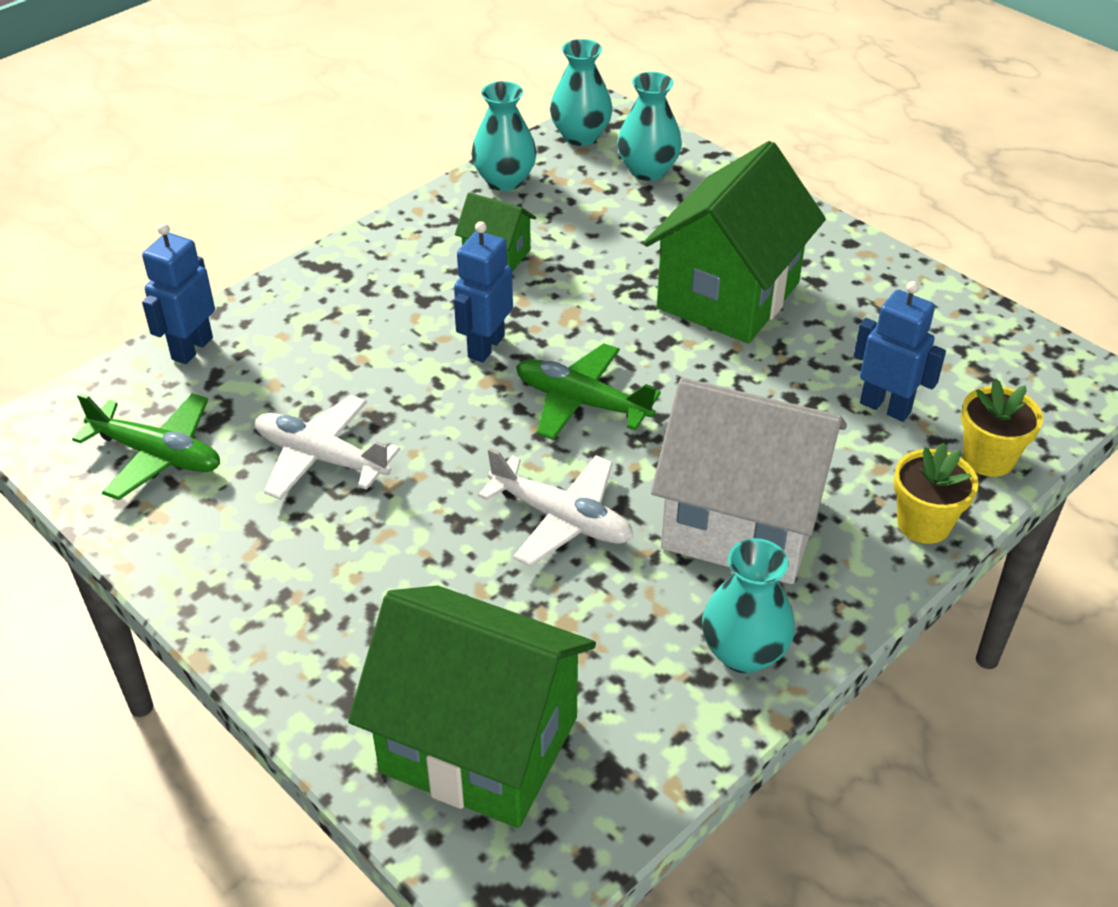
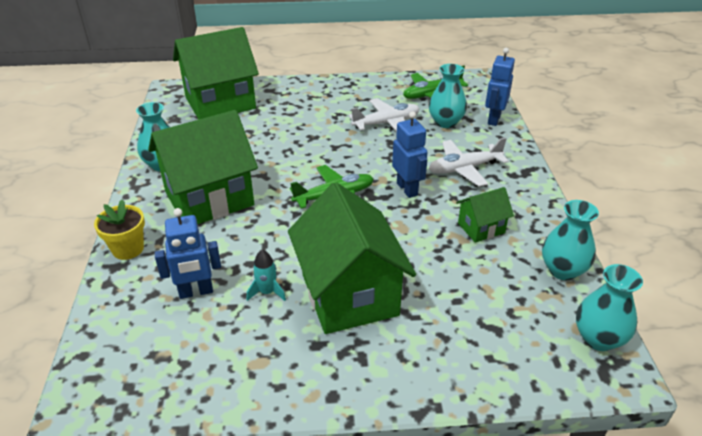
camera: 130 degrees right, 5 degrees down
(192, 348) = (493, 119): blue robot -> blue robot turned 135 degrees counterclockwise
(562, 519) = (279, 158): white plane -> white plane (464, 169)
(648, 170) = (520, 346): turquoise vase -> turquoise vase (445, 122)
(741, 523) = (209, 199): white house -> green house
(808, 354) = (267, 292): none -> turquoise rocket
(988, 458) = (117, 302): yellow flower pot -> none

